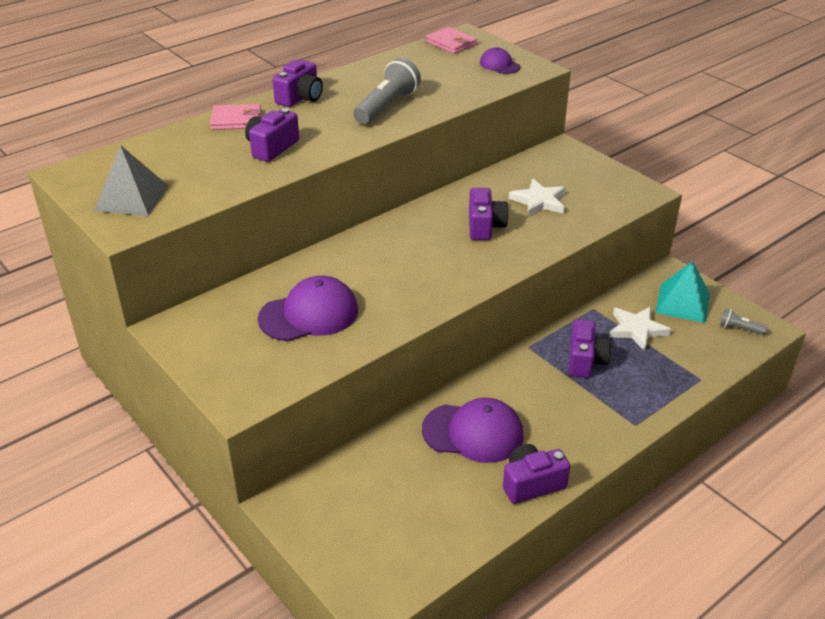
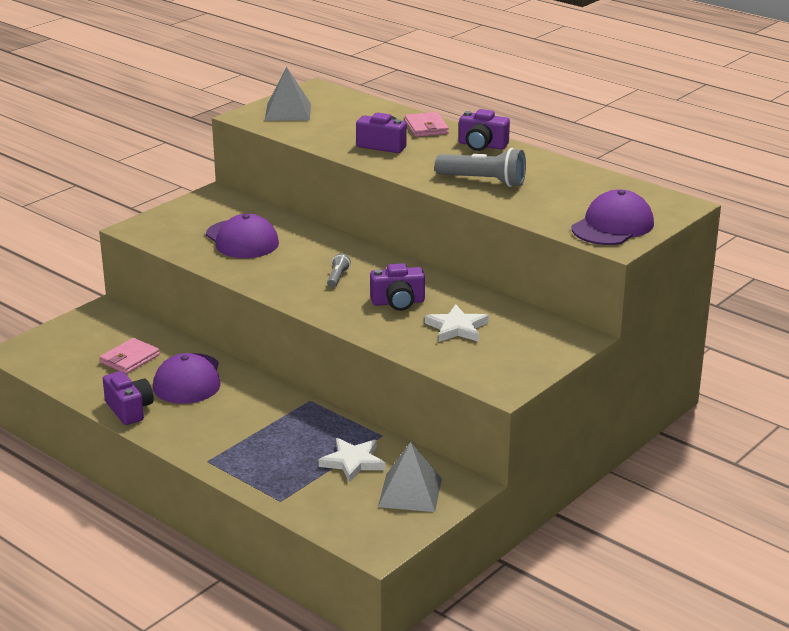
camera: 80 degrees right, 10 degrees down
(451, 43) = (653, 199): pink wallet -> pink wallet (130, 359)
(499, 65) = (612, 226): purple cap -> purple cap, size x1.83
(585, 360) = (296, 432): purple camera -> none
(683, 303) = (410, 492): turquoise pyramid -> grey pyramid
(739, 329) = (373, 530): grey flashlight -> grey flashlight (337, 277)

